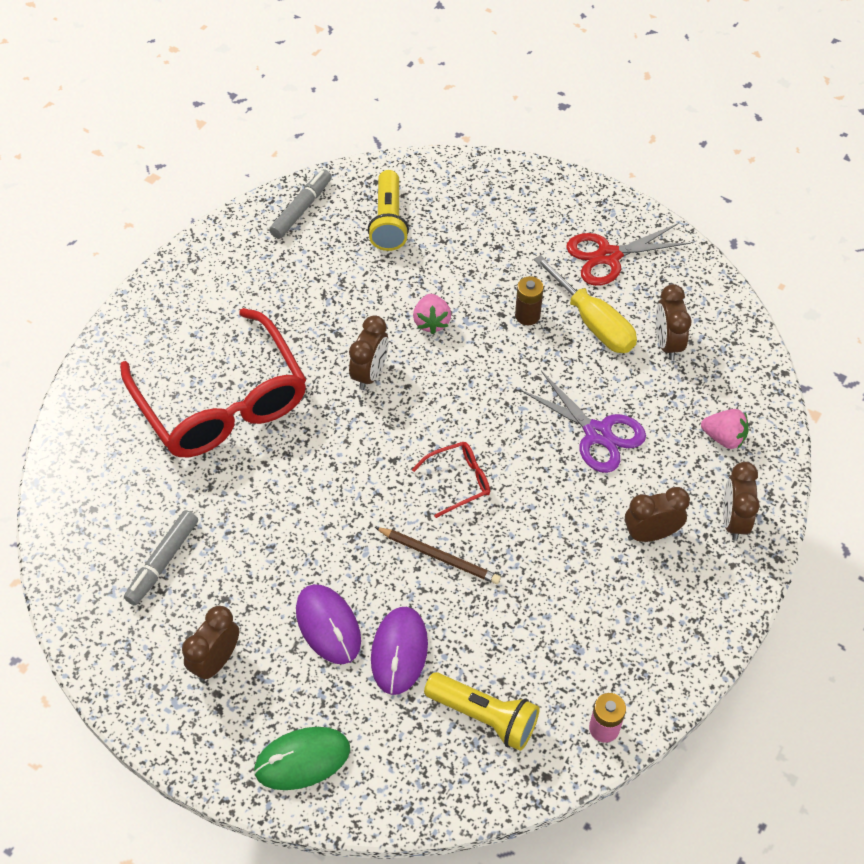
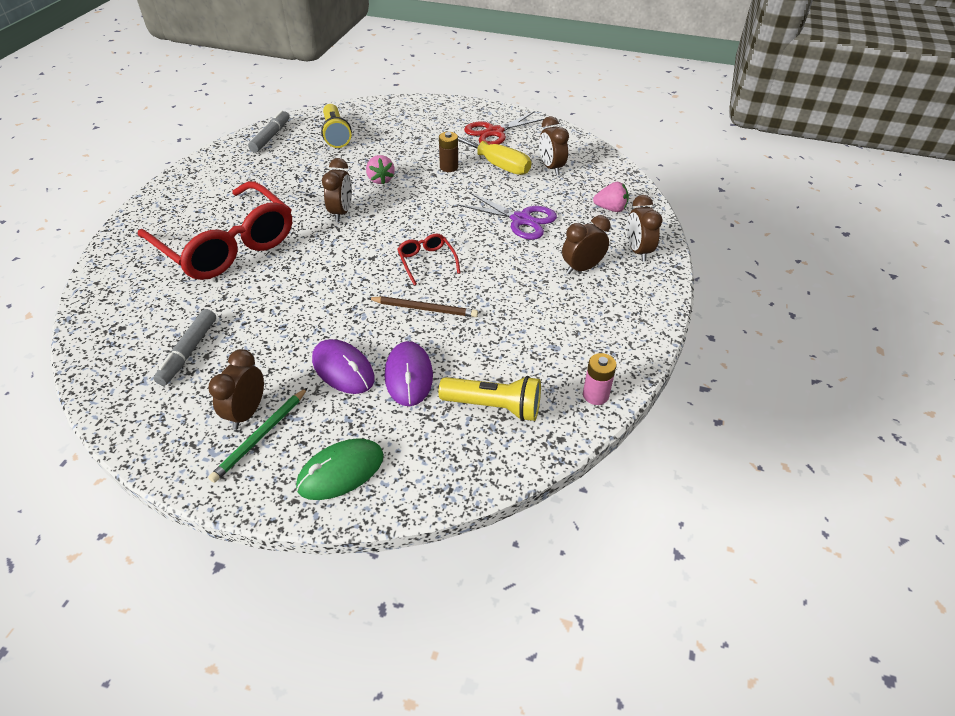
camera: 15 degrees left, 10 degrees down
(227, 695) = (261, 436): none -> green pencil
(459, 481) = (427, 261): red glasses -> red glasses turned 75 degrees counterclockwise

